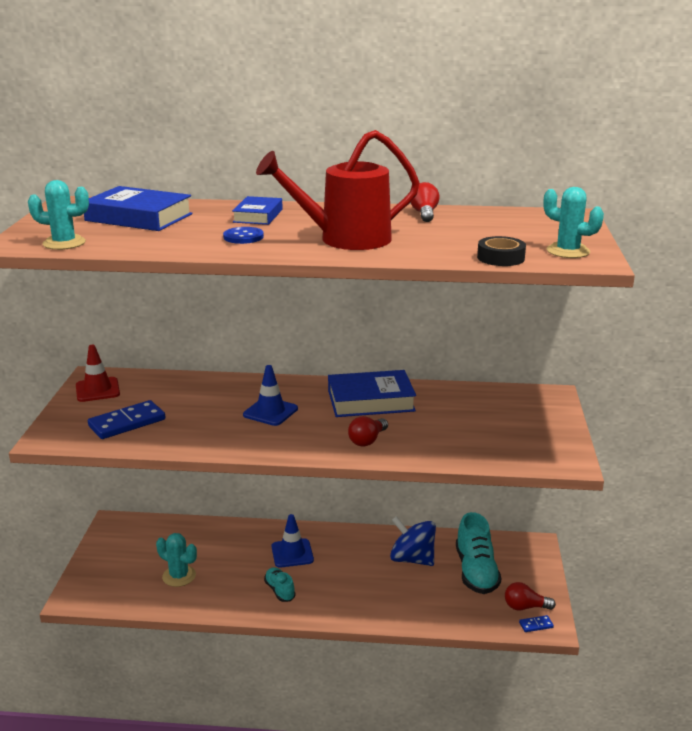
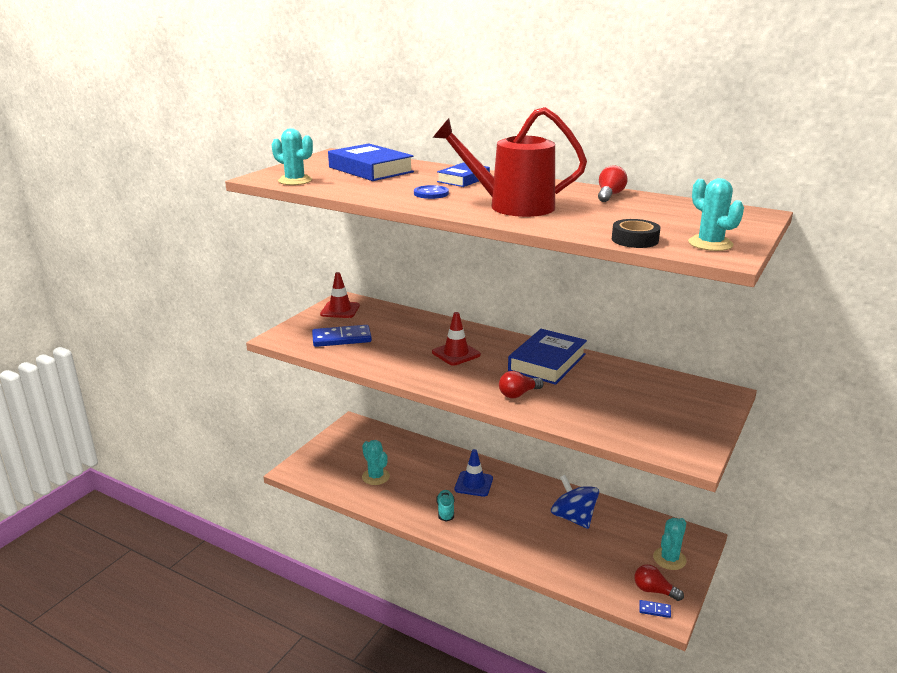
camera: 25 degrees right, 0 degrees up
(270, 412) = (456, 354): blue traffic cone -> red traffic cone
(371, 401) = (547, 362): blue book -> blue book turned 75 degrees counterclockwise
(476, 572) = (625, 545): turquoise shoe -> none
(521, 572) = (669, 559): none -> turquoise cactus

